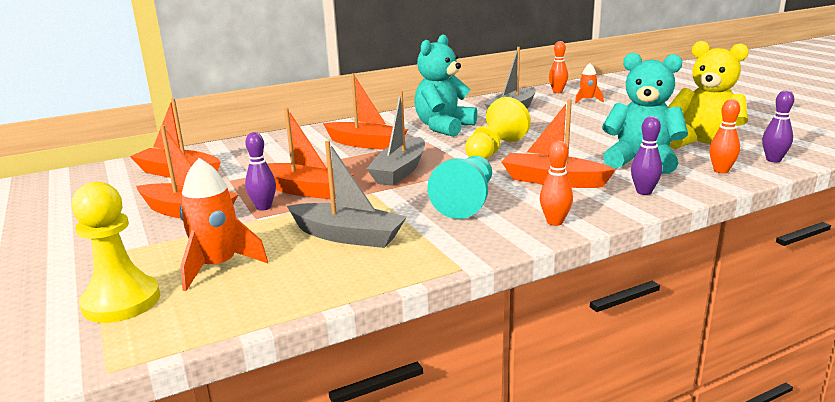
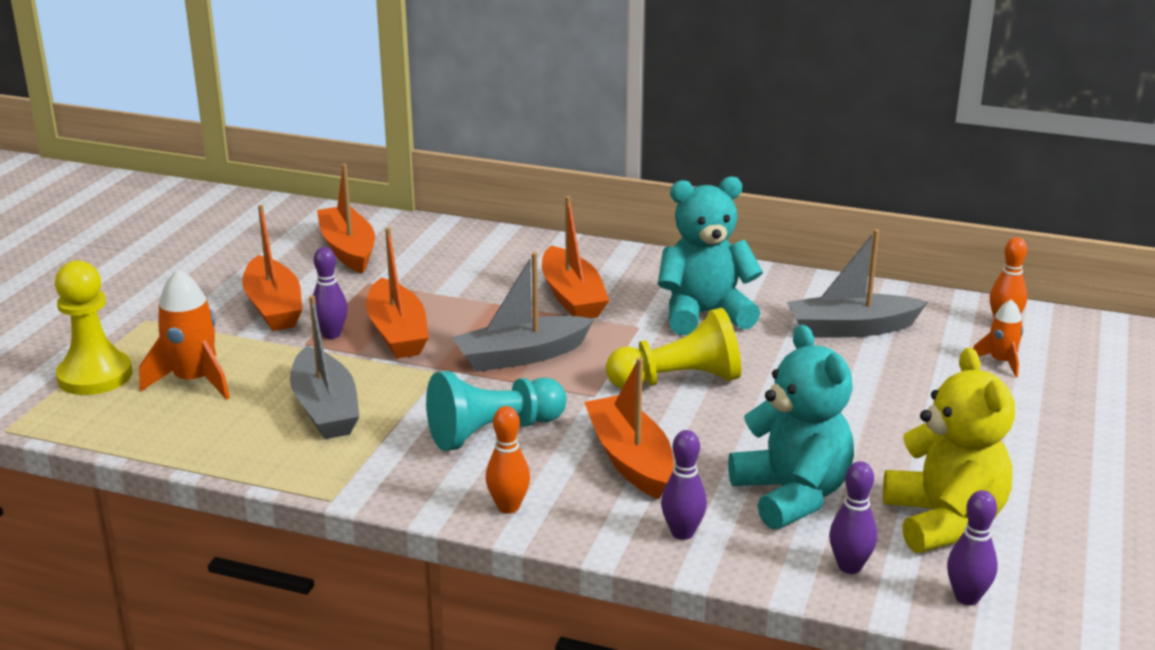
camera: 45 degrees right, 5 degrees up
(721, 171) = (849, 566): orange bowling pin -> purple bowling pin

